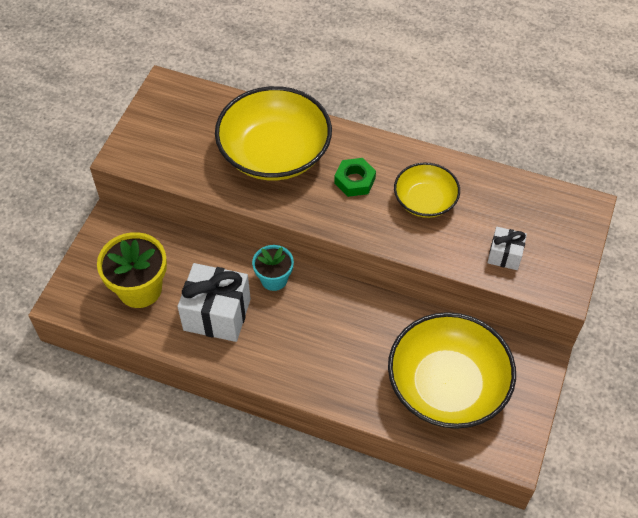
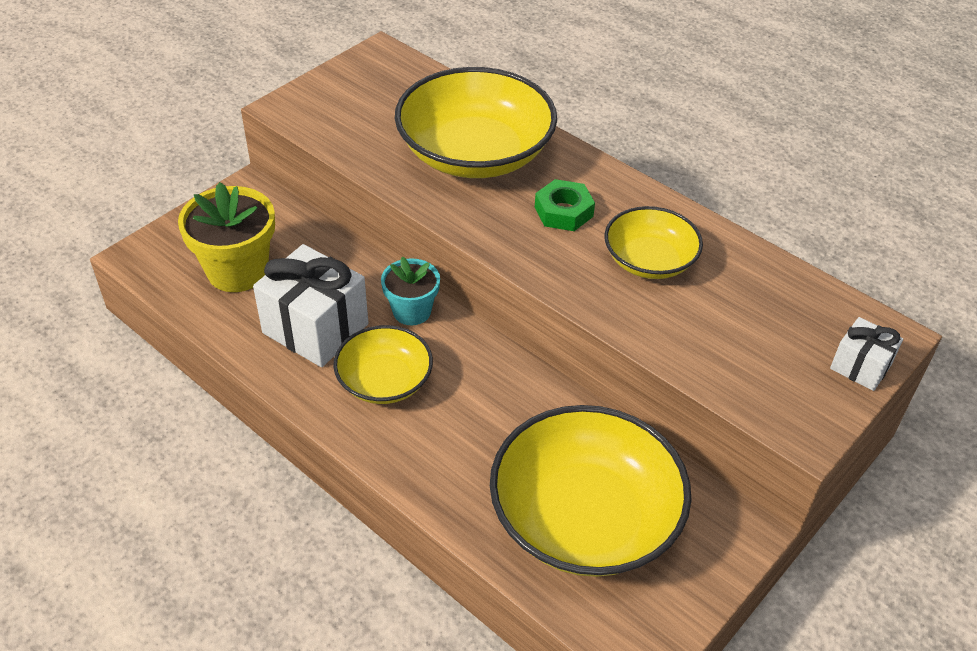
camera: 20 degrees right, 10 degrees down
(282, 336) = (384, 381): none -> yellow bowl
(504, 255) = (734, 359): white gift -> white gift (860, 367)

